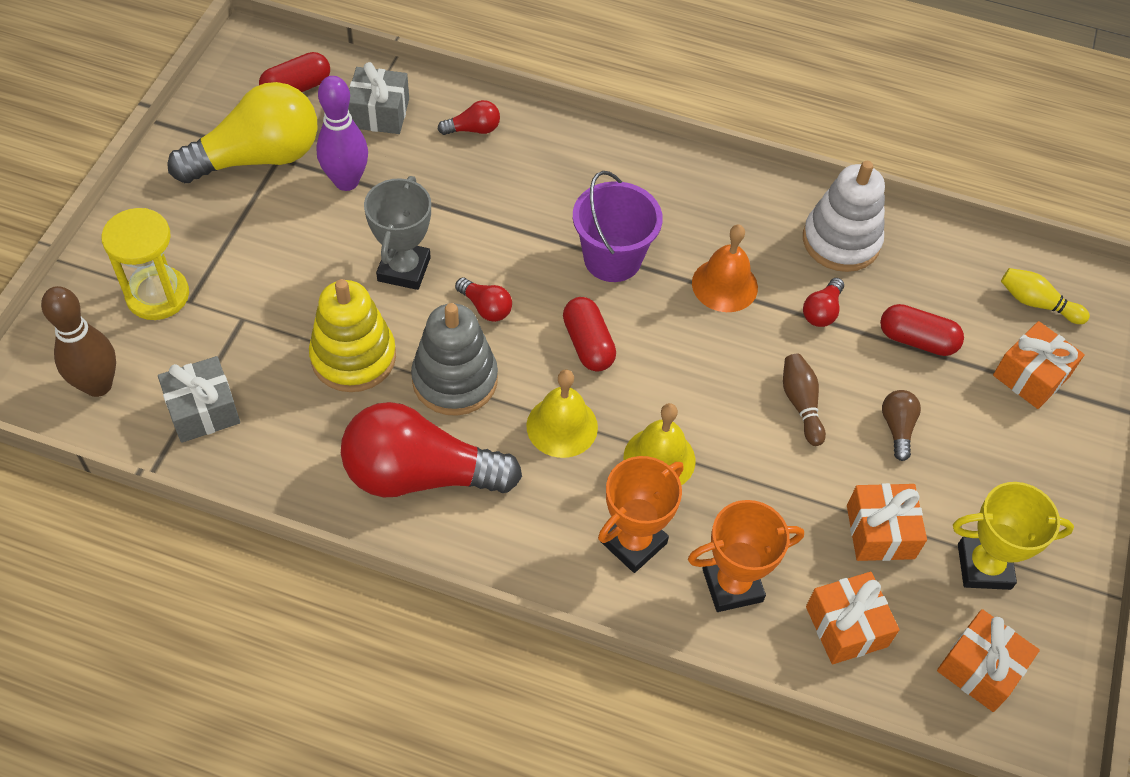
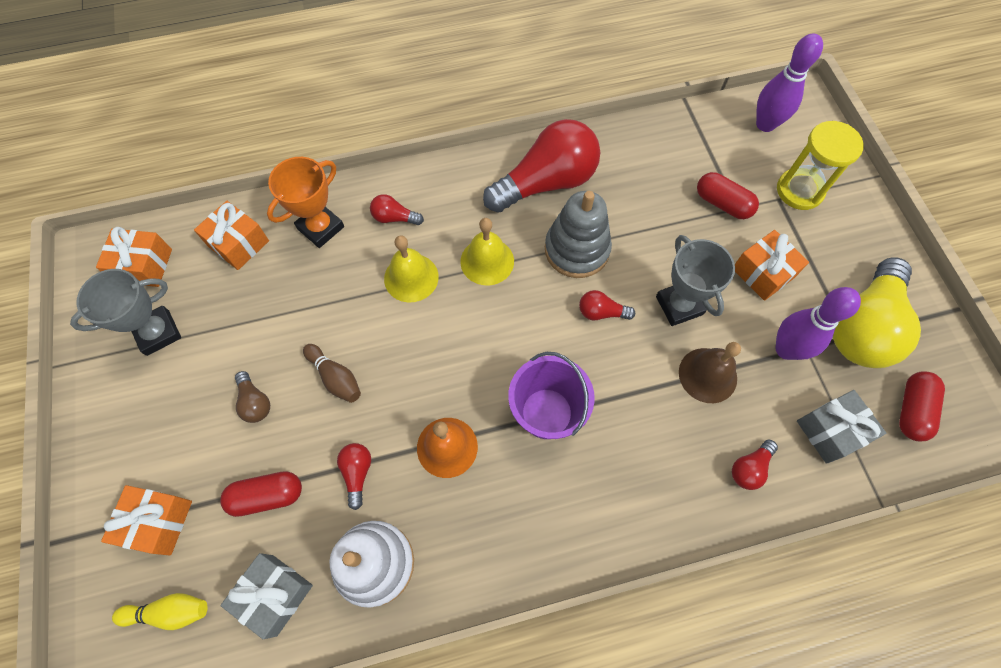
camera: 150 degrees right, 10 degrees up
(98, 385) = (765, 124): brown bowling pin -> purple bowling pin
(203, 410) = (697, 145): grey gift -> grey gift (275, 594)
(353, 357) = (649, 226): yellow stacking toy -> none
(438, 204) = (707, 375): none -> brown bell
(588, 344) = (512, 329): red capsule -> red capsule (722, 204)
(633, 542) = (394, 218): orange trophy -> red light bulb
(880, 532) = (239, 315): orange gift -> orange gift (763, 273)
(984, 566) = (158, 333): yellow trophy -> grey trophy

